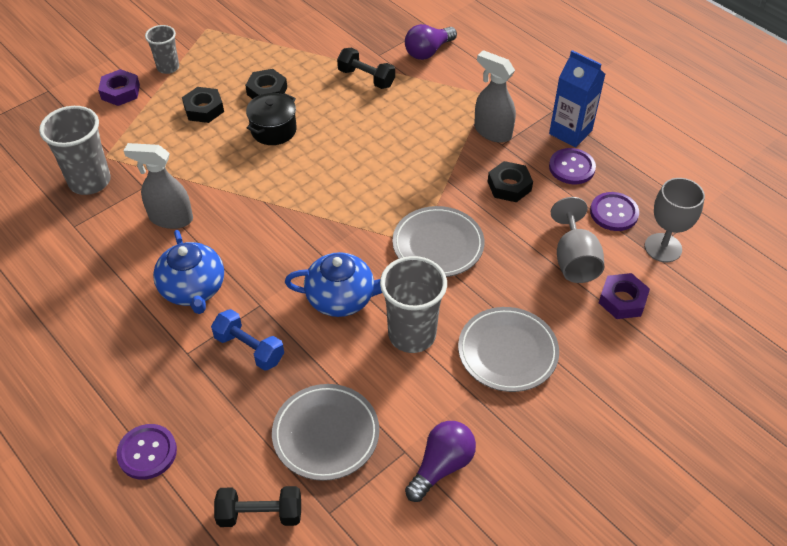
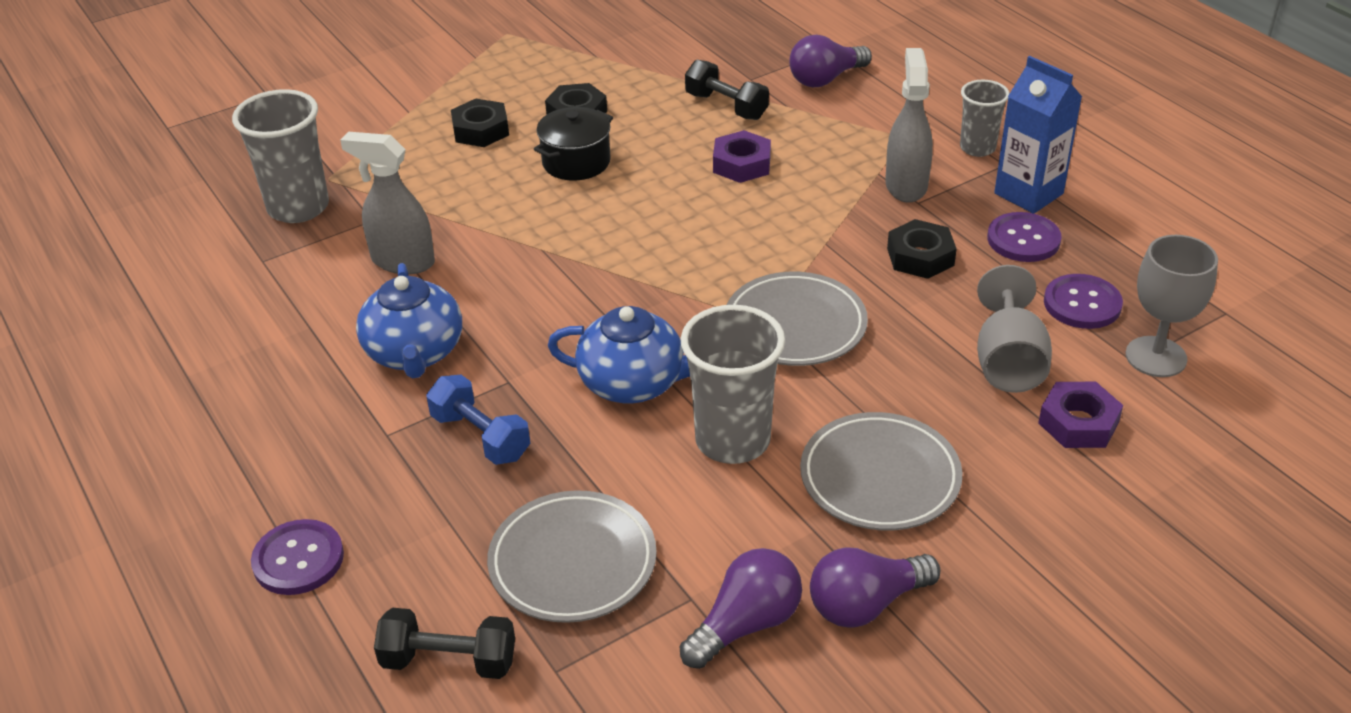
camera: 10 degrees right, 10 degrees down
(120, 92) = (367, 102): purple nut -> purple nut (742, 164)
(168, 67) = (441, 77): grey cup -> grey cup (977, 148)
(492, 132) = (906, 185): grey spray bottle -> grey spray bottle turned 45 degrees clockwise
(512, 443) = (866, 604): none -> purple light bulb

